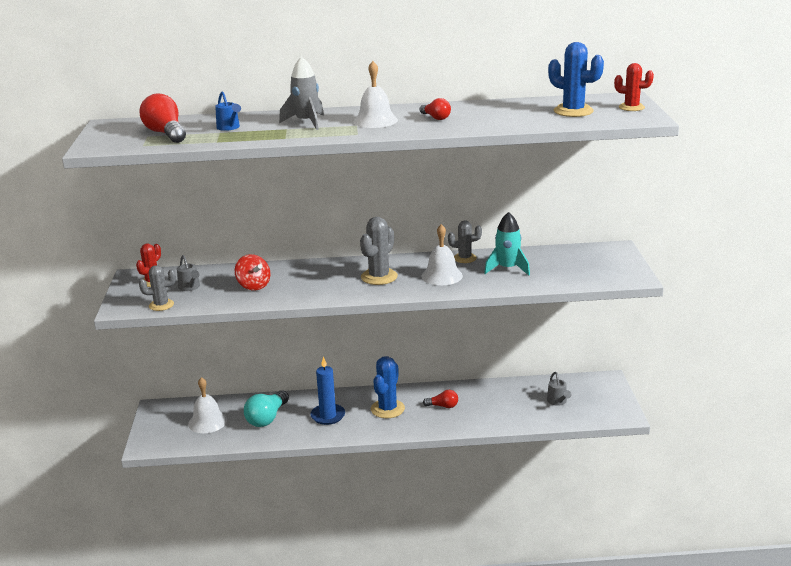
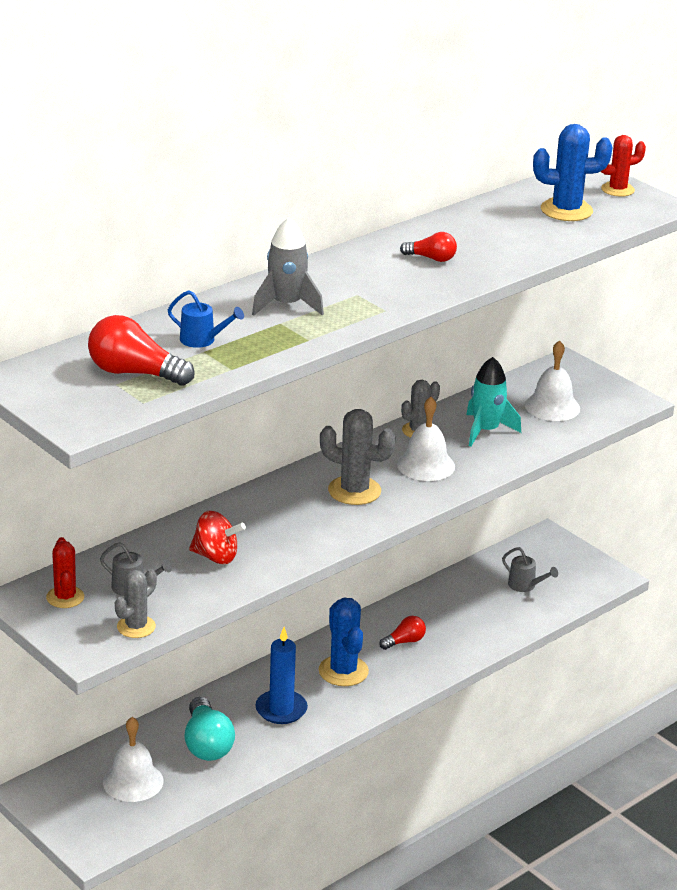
camera: 40 degrees left, 5 degrees up
(375, 121) = (368, 281): white bell -> white bell (552, 406)
(379, 277) = (354, 491): grey cactus -> grey cactus turned 60 degrees counterclockwise

